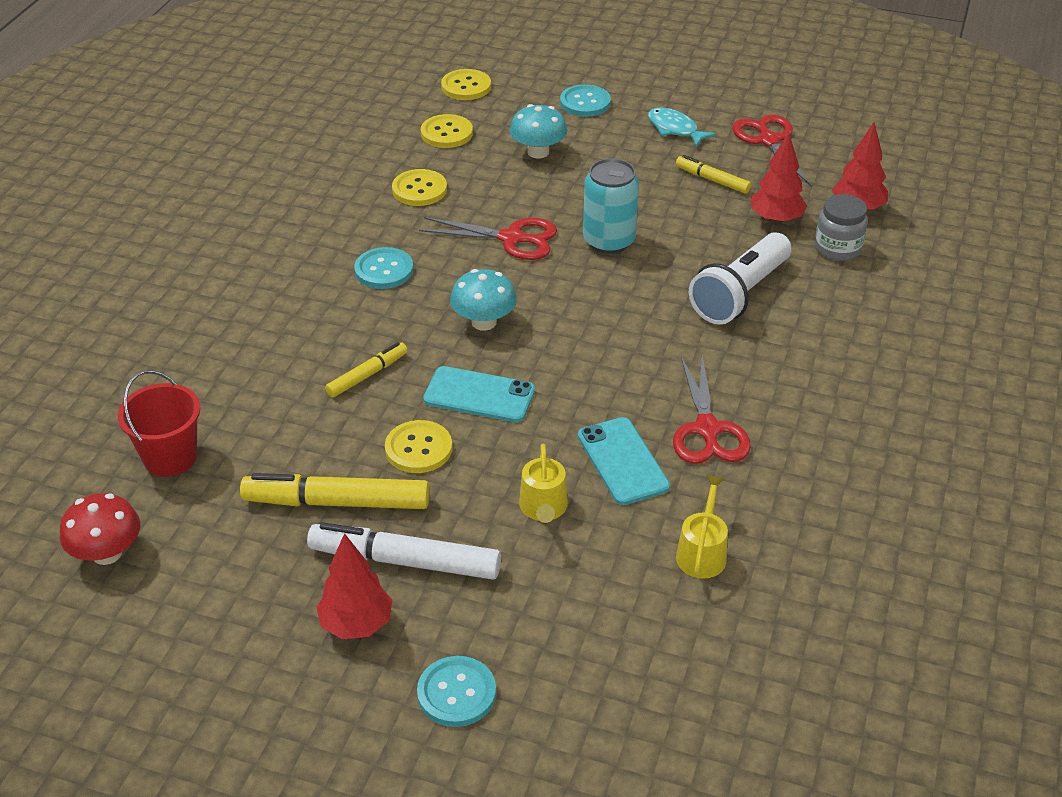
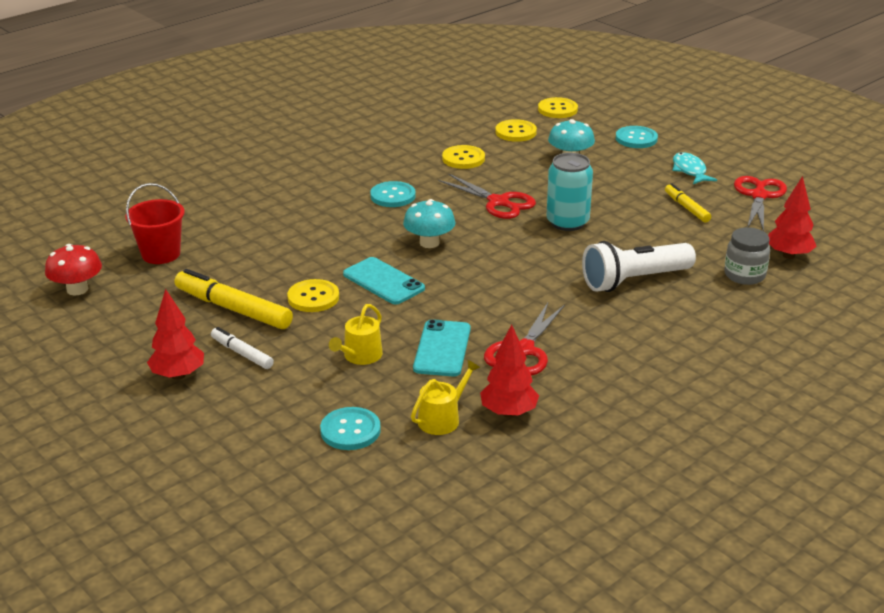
camera: 30 degrees right, 10 degrees down
(367, 375) = (322, 249): yellow marker -> none
(405, 561) = (242, 353): white marker -> white marker, size x0.56
(456, 693) = (199, 433): turquoise button -> turquoise button (350, 430)
(776, 219) = (712, 244): red tree -> red tree (508, 413)

